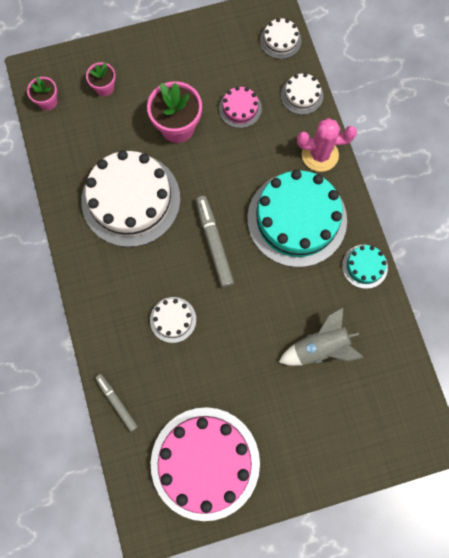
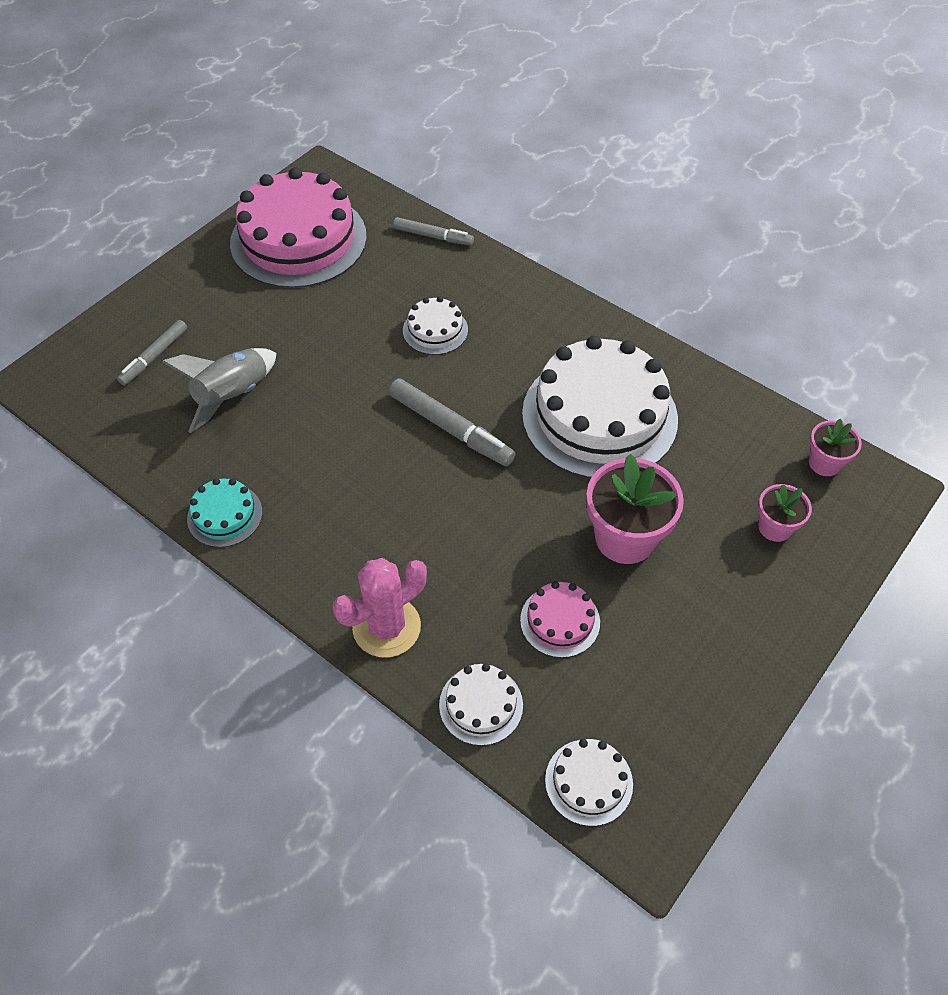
camera: 145 degrees right, 20 degrees down
(297, 219) = (360, 519): turquoise cake -> none
(351, 413) = (154, 357): none -> grey marker

